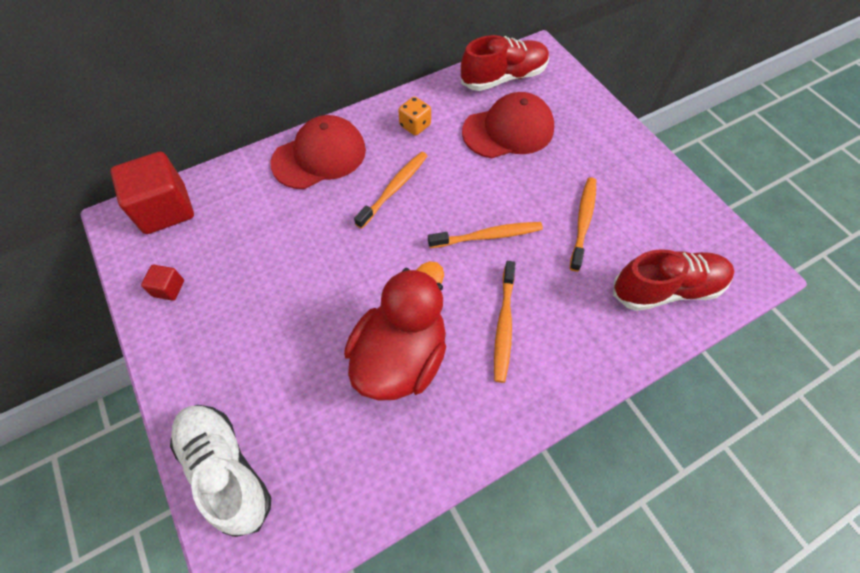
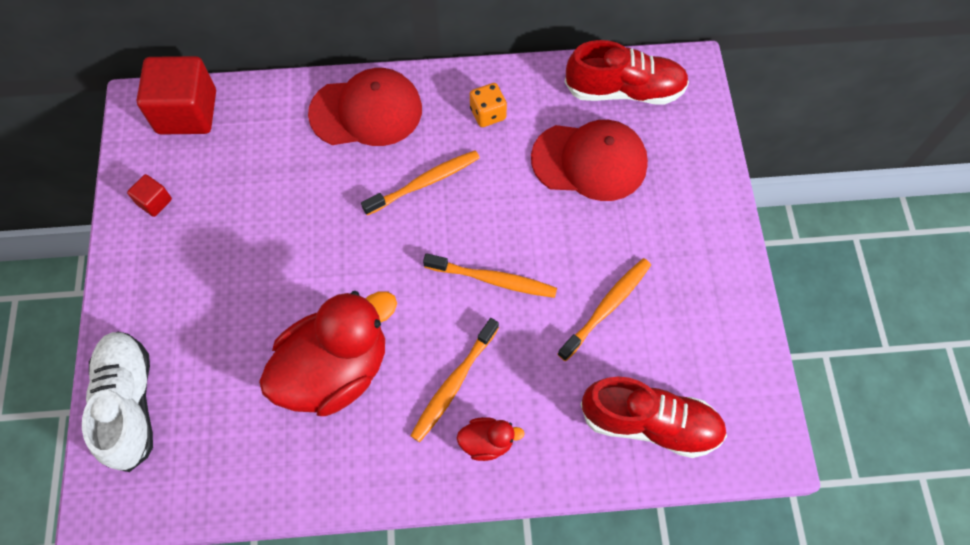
camera: 25 degrees right, 5 degrees up
(557, 358) = (487, 442): none -> red duck

